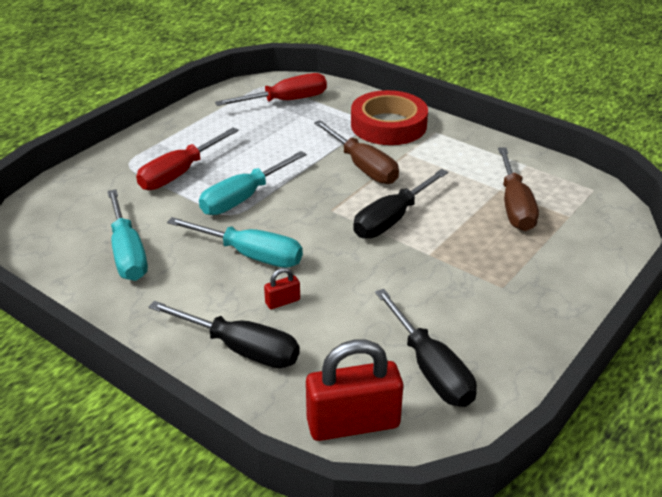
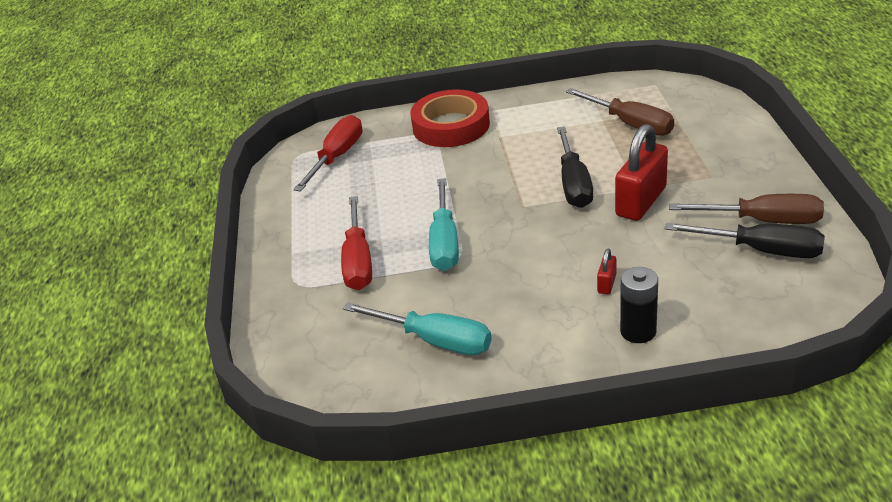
camera: 40 degrees left, 0 degrees up
(240, 348) = (638, 331): black screwdriver -> black battery
(250, 255) = (526, 273): turquoise screwdriver -> none
(353, 423) = (781, 313): red padlock -> red padlock (641, 201)
(362, 166) = (487, 164): brown screwdriver -> brown screwdriver (762, 221)

